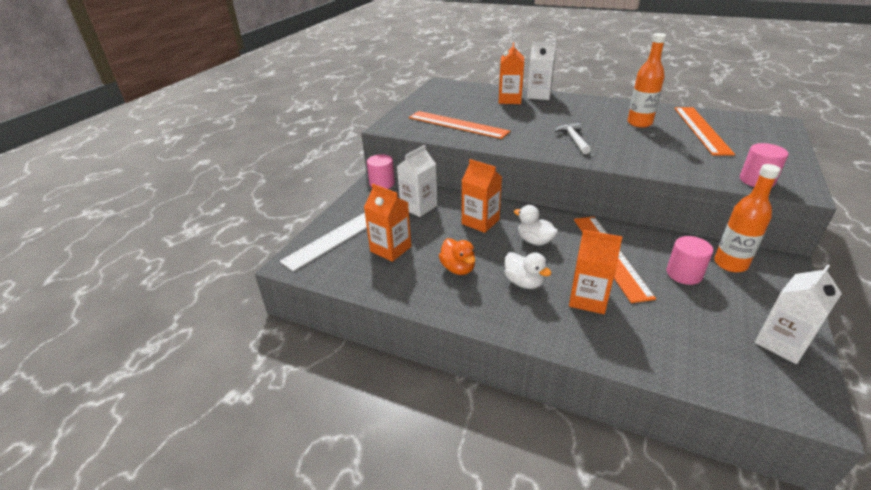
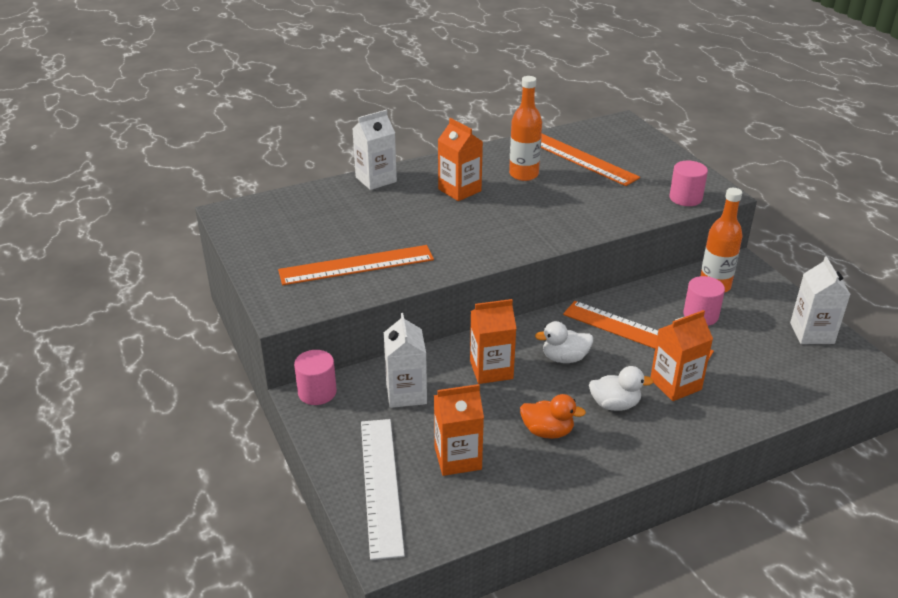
camera: 50 degrees left, 0 degrees up
(509, 100) = (355, 201): orange carton -> orange carton (459, 190)
(574, 139) = (500, 225): white hammer -> none

